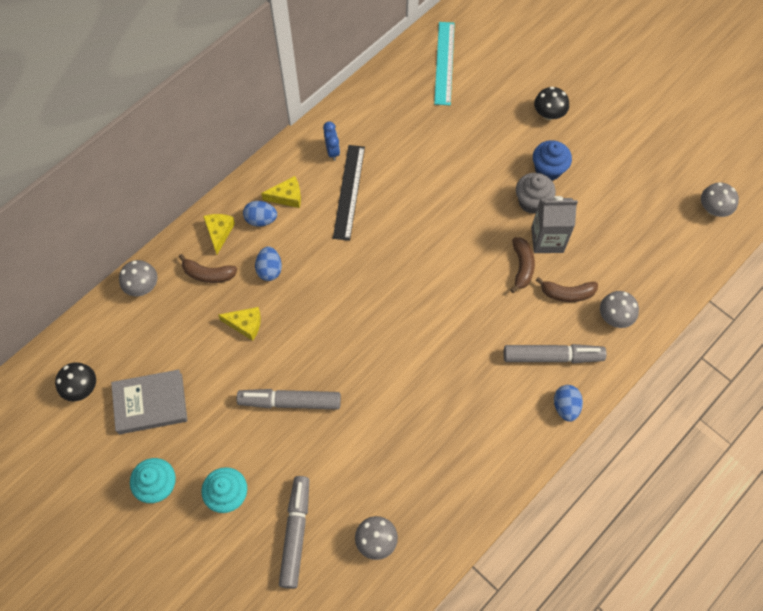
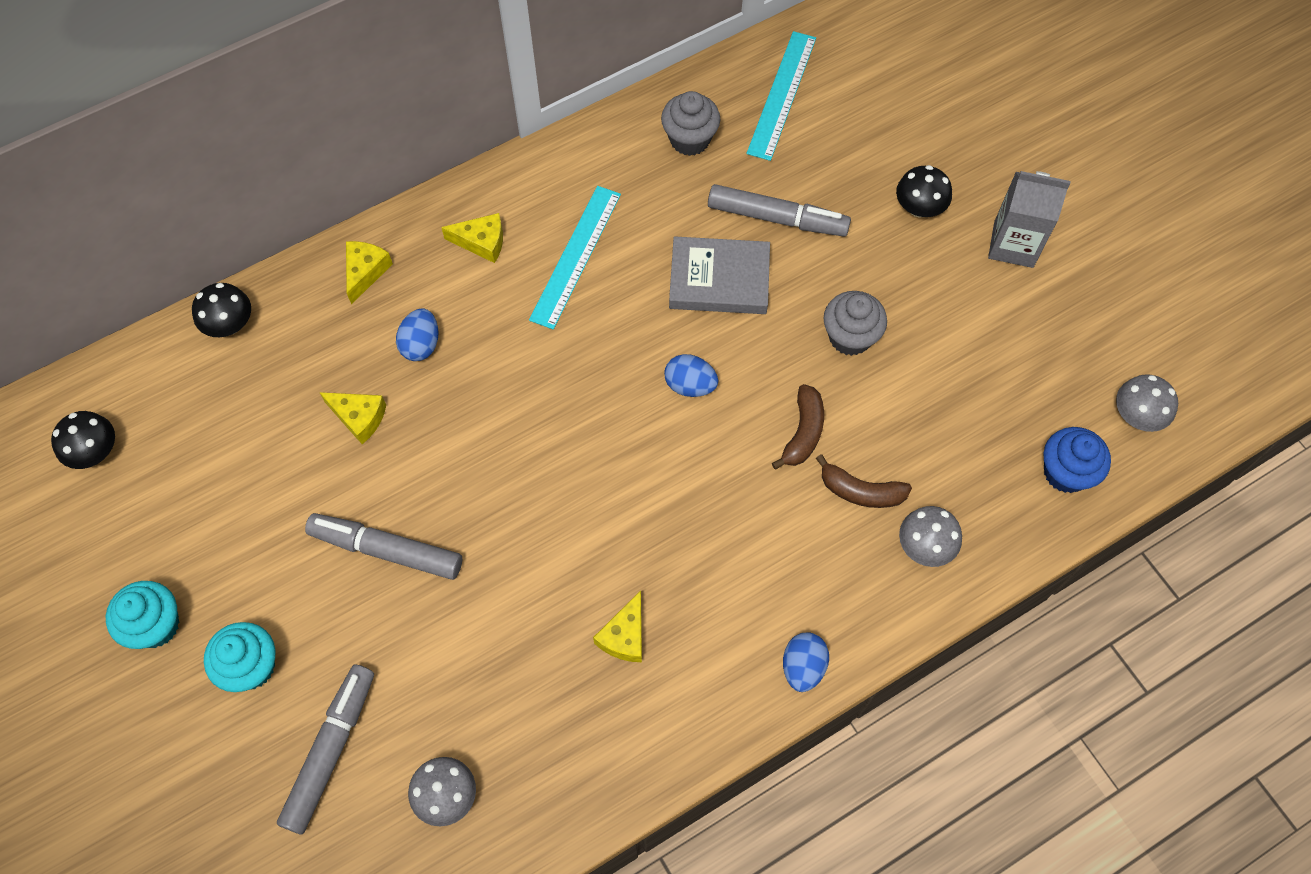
camera: 15 degrees right, 0 degrees up
(142, 286) = (230, 324): grey mushroom -> black mushroom
(150, 403) = (185, 500): grey book -> grey book (719, 280)
(208, 274) = (330, 329): brown banana -> none
(261, 220) = (432, 267): blue egg -> blue egg (690, 385)
(332, 151) = (570, 190): blue clock -> none
(349, 192) = (576, 256): black ruler -> turquoise ruler
(396, 103) = (689, 139): none -> grey cupcake
(453, 416) = (624, 636): none -> yellow cheese
(547, 239) = (855, 400): grey carton -> grey carton (1013, 244)
(548, 170) = (891, 293): blue cupcake -> blue cupcake (1065, 472)
(552, 357) = (807, 584): grey marker -> grey marker (777, 218)

